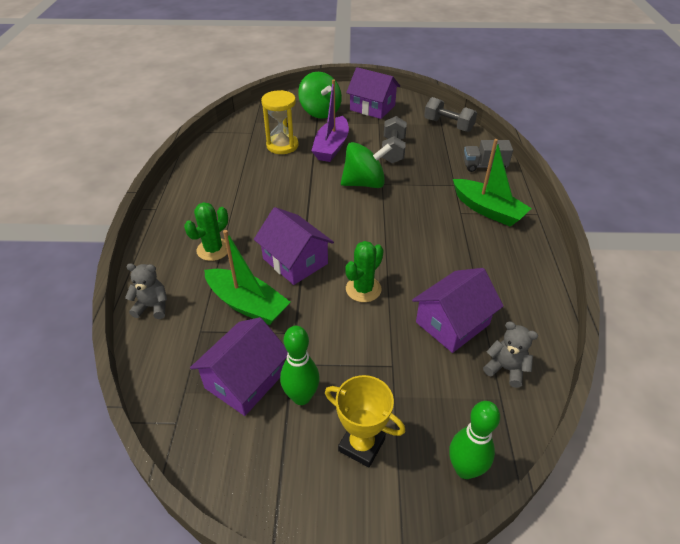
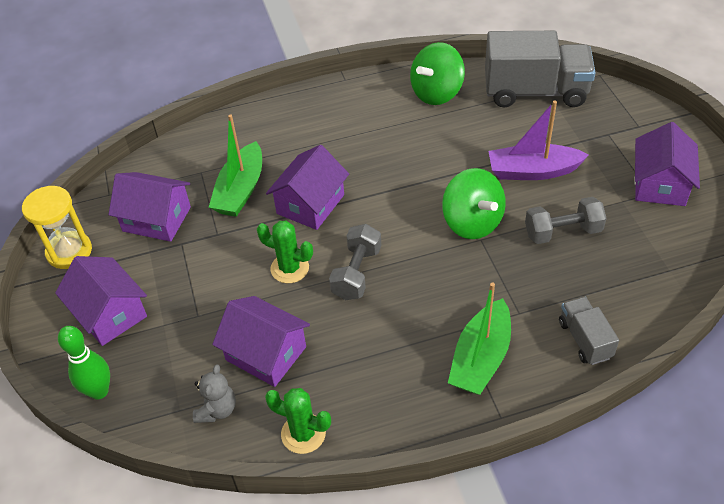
camera: 75 degrees right, 5 degrees up
(152, 307) = (218, 132): grey teddy bear -> none
(213, 249) = (303, 141): green cactus -> green cactus (303, 434)
(256, 126) = (535, 92): none -> grey truck
(282, 145) = (508, 128): yellow hourglass -> yellow hourglass (69, 252)
(301, 397) = (148, 260): green bowling pin -> none
(320, 112) = (609, 136): green spinning top -> green spinning top (436, 93)
(361, 445) = (110, 313): yellow trophy -> purple house
(448, 125) = (672, 279): grey dumbbell -> grey dumbbell (356, 273)

